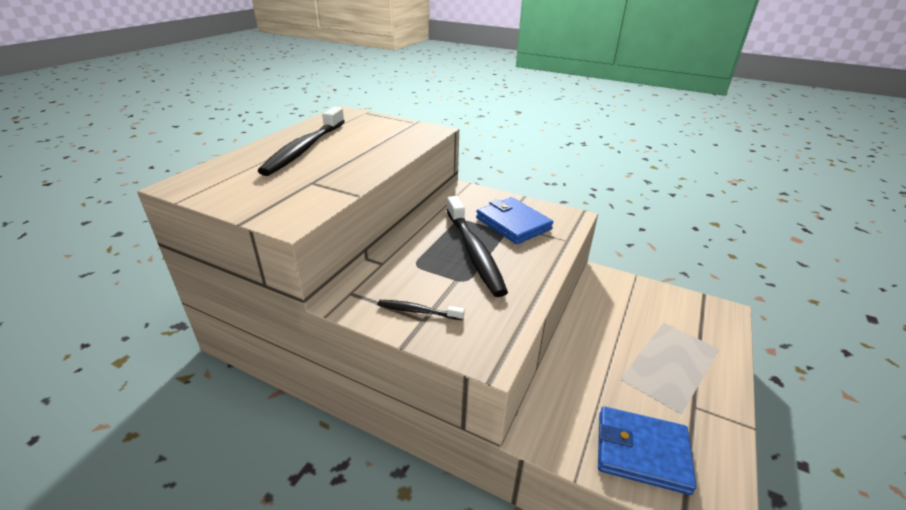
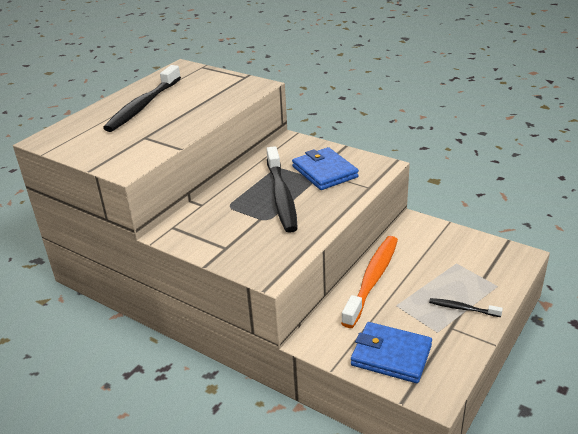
camera: 10 degrees right, 0 degrees up
(418, 311) = (223, 241): black toothbrush -> black toothbrush (463, 308)
(582, 346) = (372, 280): none -> orange toothbrush

